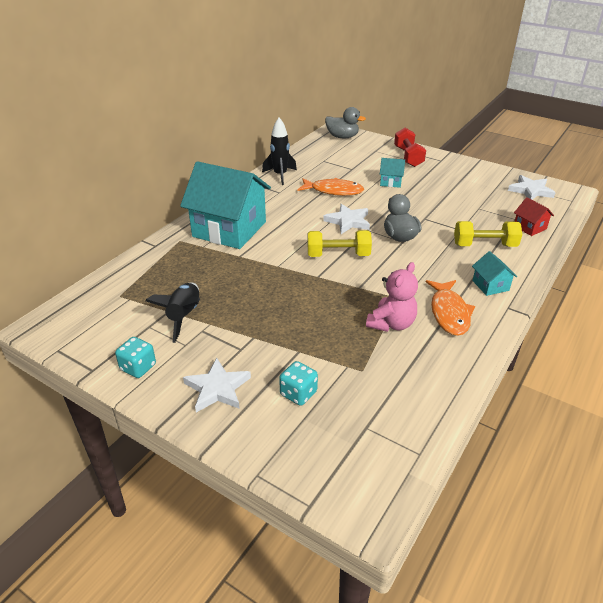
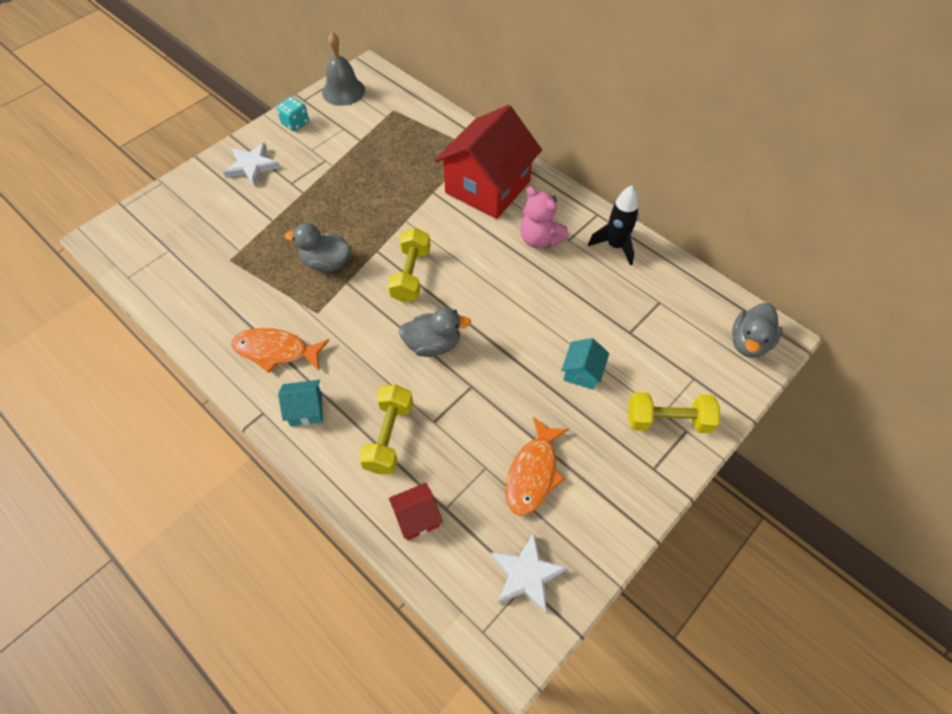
camera: 100 degrees right, 20 degrees up
(80, 338) = (343, 91): none -> grey bell
(184, 316) = (348, 149): black rocket -> none
(229, 229) = (487, 187): turquoise house -> red house
(298, 393) = (223, 213): turquoise dice -> none
(333, 191) = (563, 297): orange fish -> orange fish (533, 473)
(342, 302) = (326, 263): none -> grey duck
(348, 221) = (481, 298): white star -> none
(391, 324) = (279, 296): pink teddy bear -> pink teddy bear (540, 239)
(408, 157) = (668, 420): red dumbbell -> yellow dumbbell

